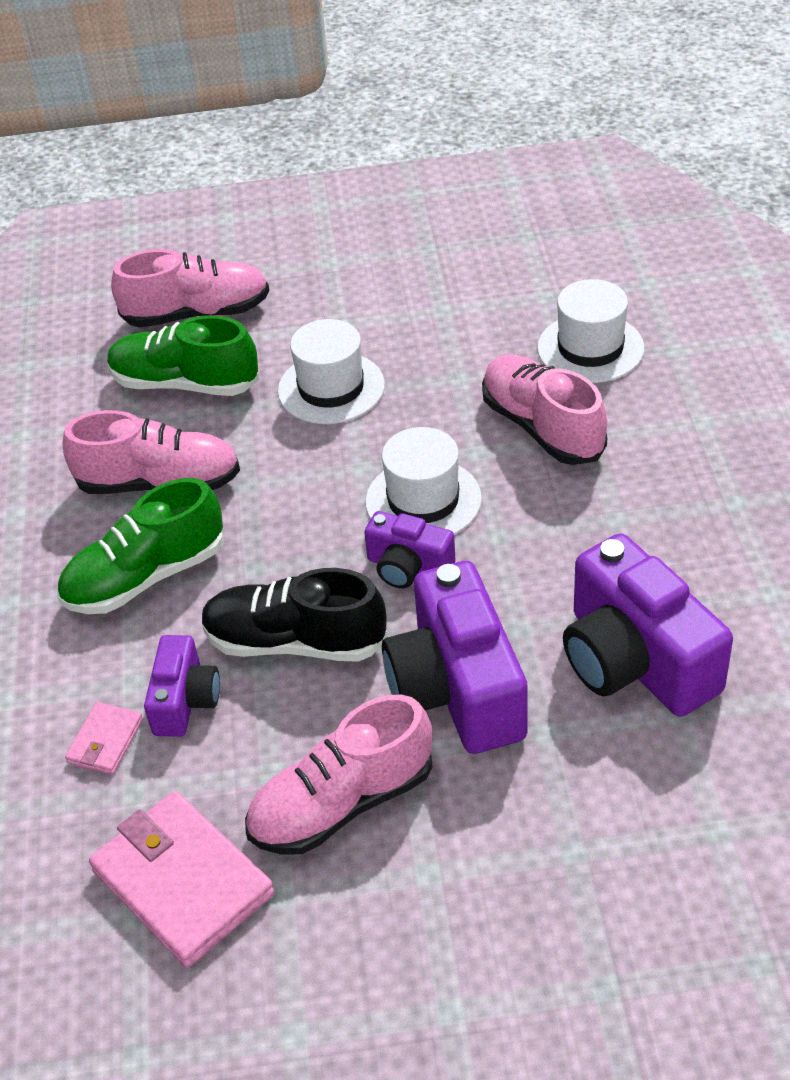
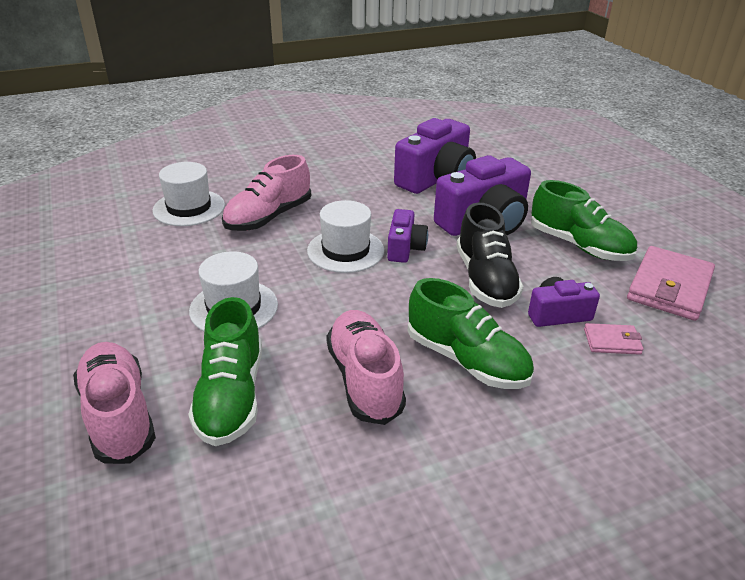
camera: 110 degrees left, 10 degrees down
(342, 803) = (579, 245): pink shoe -> green shoe

